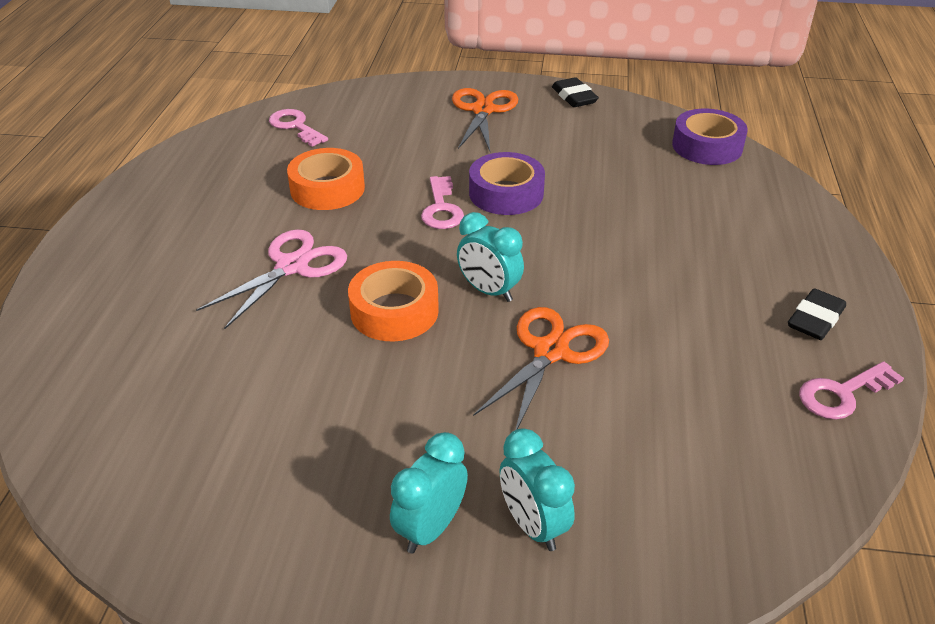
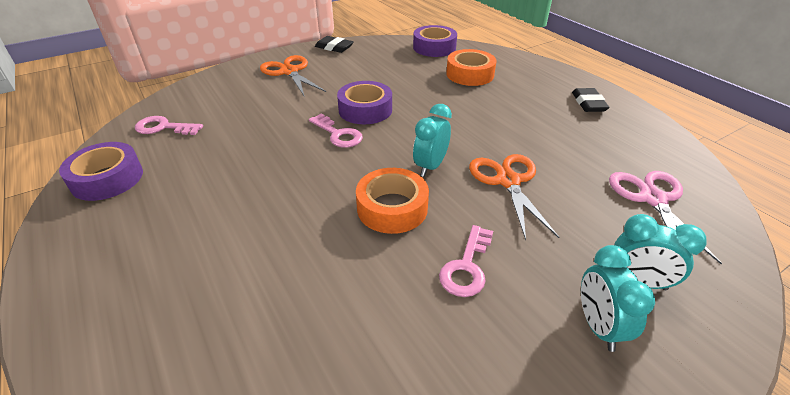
camera: 40 degrees left, 0 degrees up
(204, 158) = (107, 179): none -> purple tape
(292, 266) = (282, 218): pink scissors -> pink scissors (653, 199)
(327, 189) = (242, 156): orange tape -> orange tape (470, 74)
(489, 291) = (430, 166): turquoise clock -> turquoise clock turned 120 degrees clockwise
(842, 394) = (645, 130): pink key -> pink key (466, 266)

